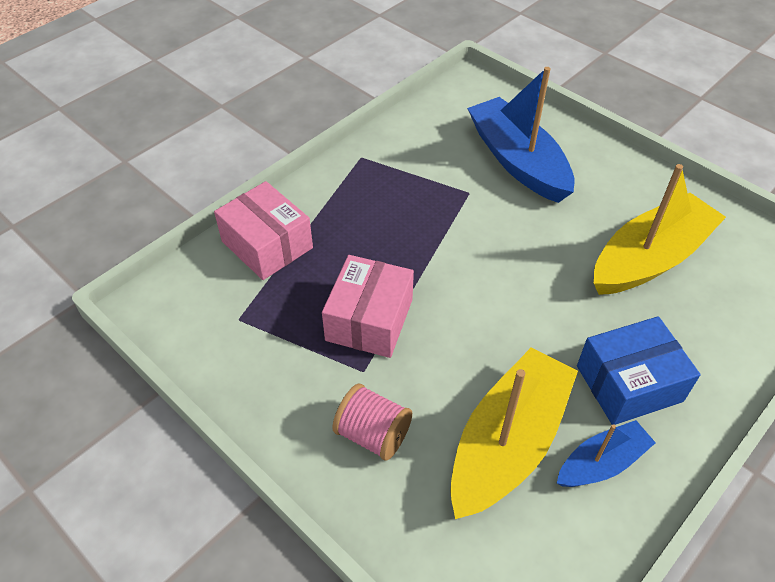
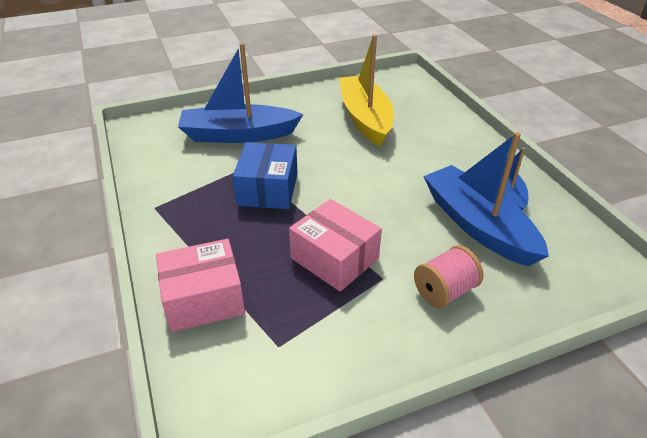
camera: 65 degrees left, 10 degrees down
(508, 442) = (477, 225): yellow boat -> blue boat
(629, 383) = (454, 161): blue box -> blue box (268, 189)

